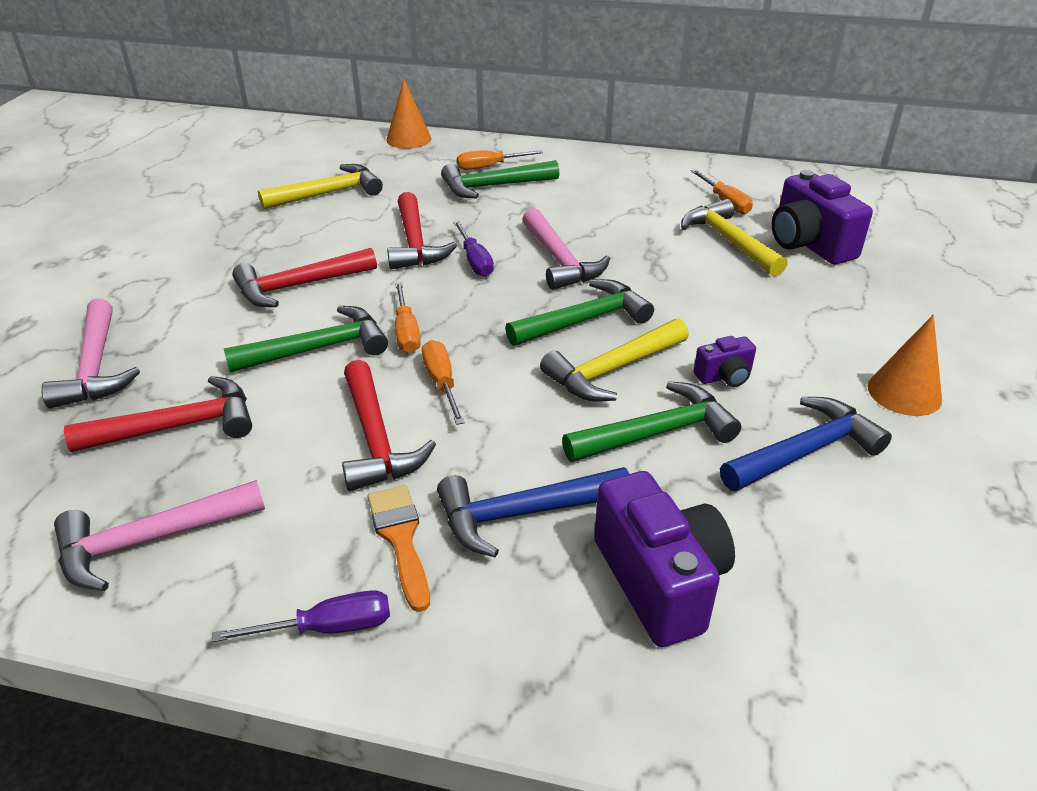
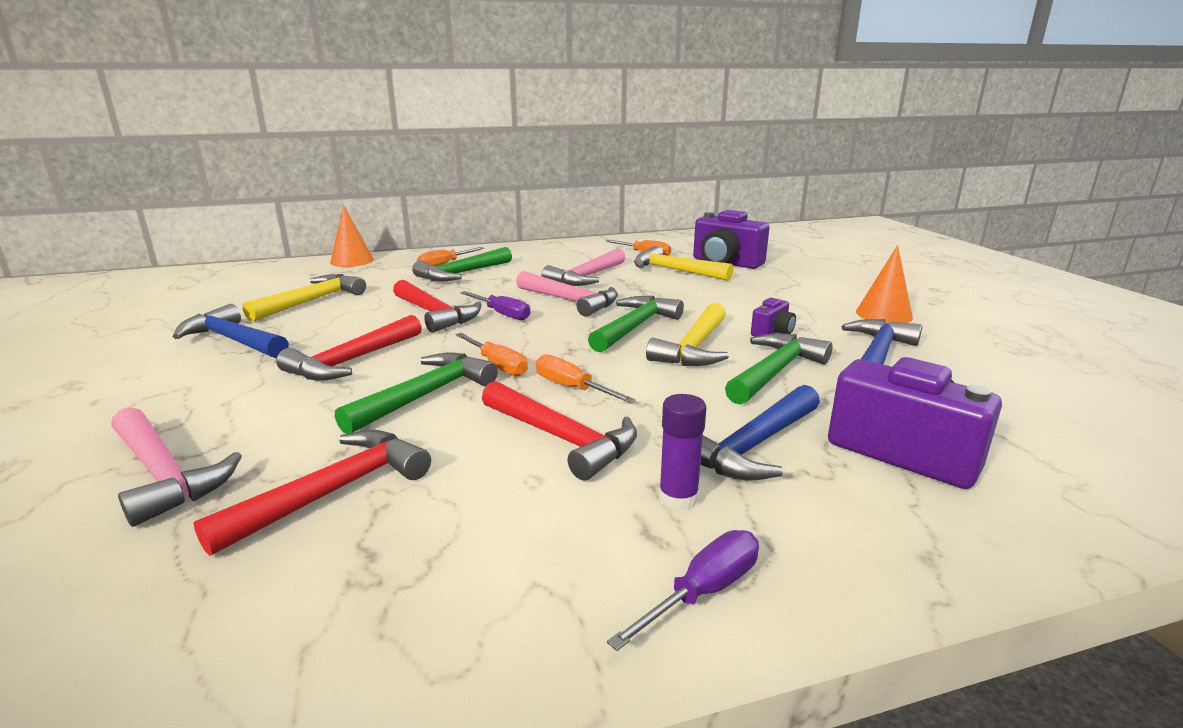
camera: 30 degrees left, 15 degrees down
(150, 540) = (411, 599): pink hammer -> pink hammer (586, 277)
(233, 231) = (234, 340): none -> blue hammer
(401, 539) = (678, 498): orange brush -> purple glue stick

